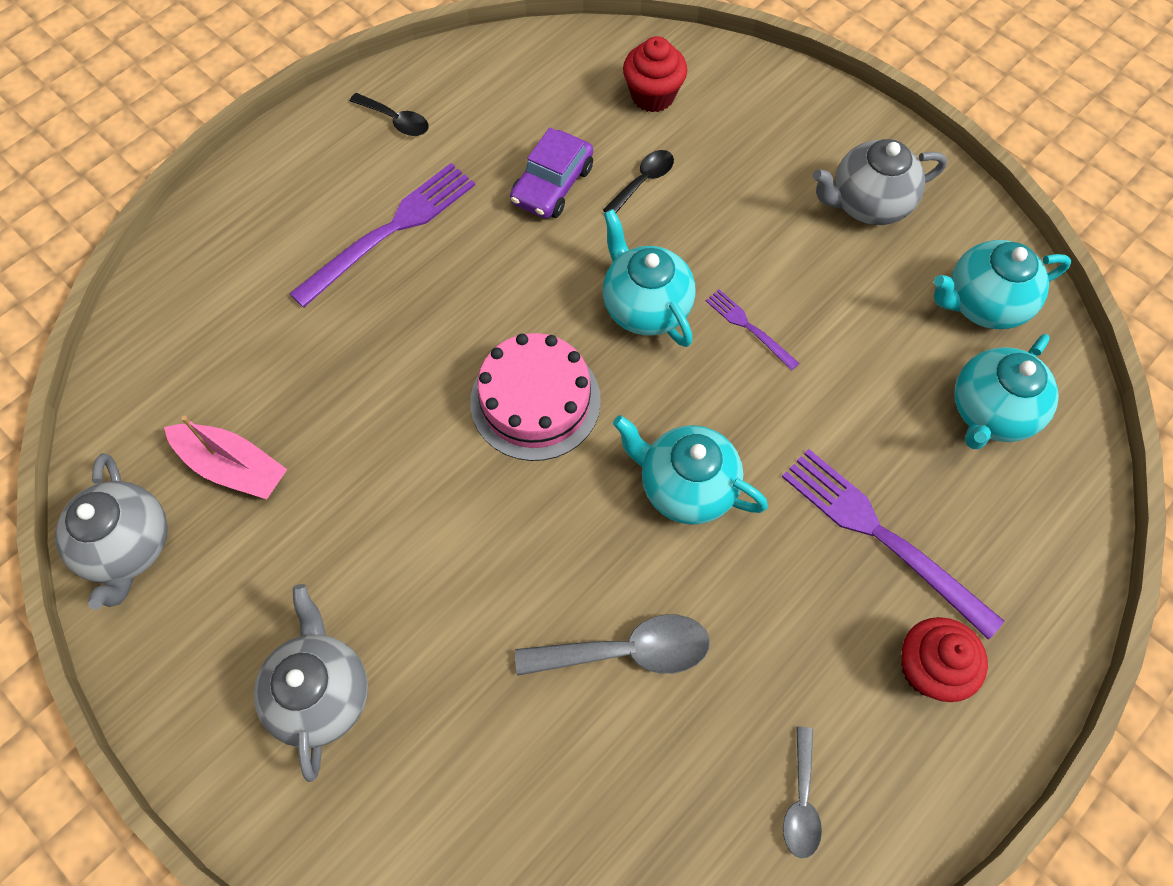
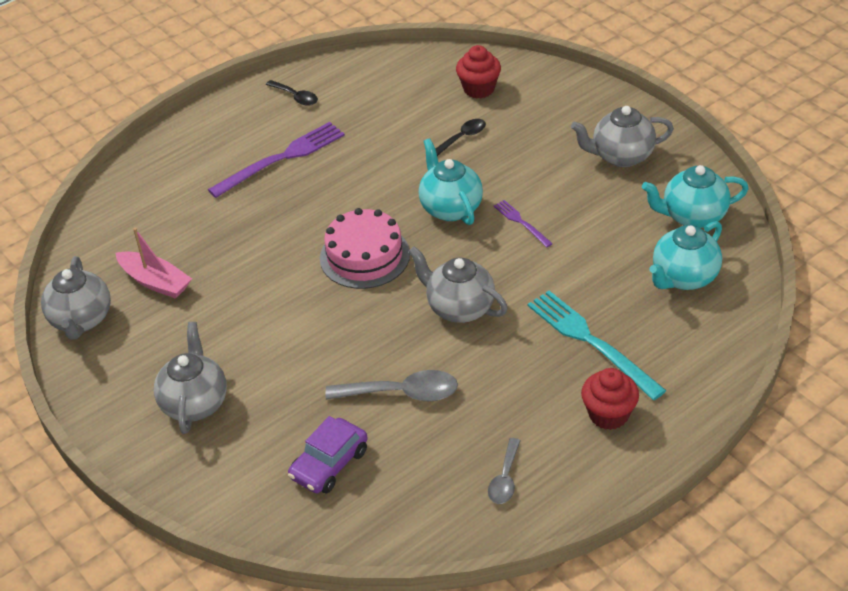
camera: 10 degrees right, 20 degrees down
(552, 184) = (398, 137): purple car -> purple car (329, 464)
(685, 487) = (459, 308): turquoise teapot -> grey teapot
(882, 536) = (591, 342): purple fork -> turquoise fork

